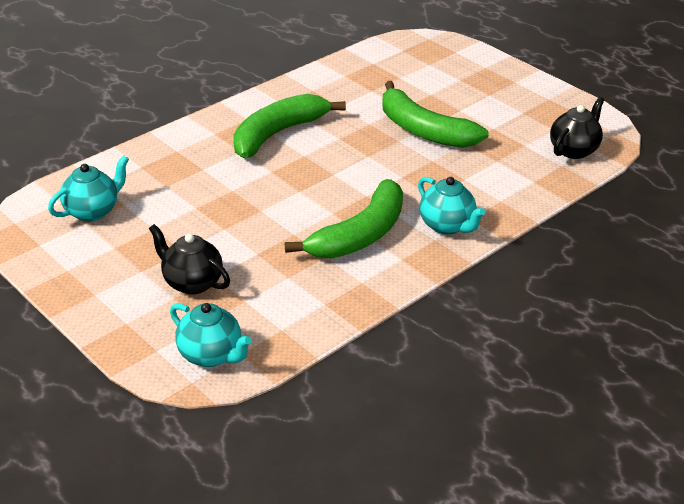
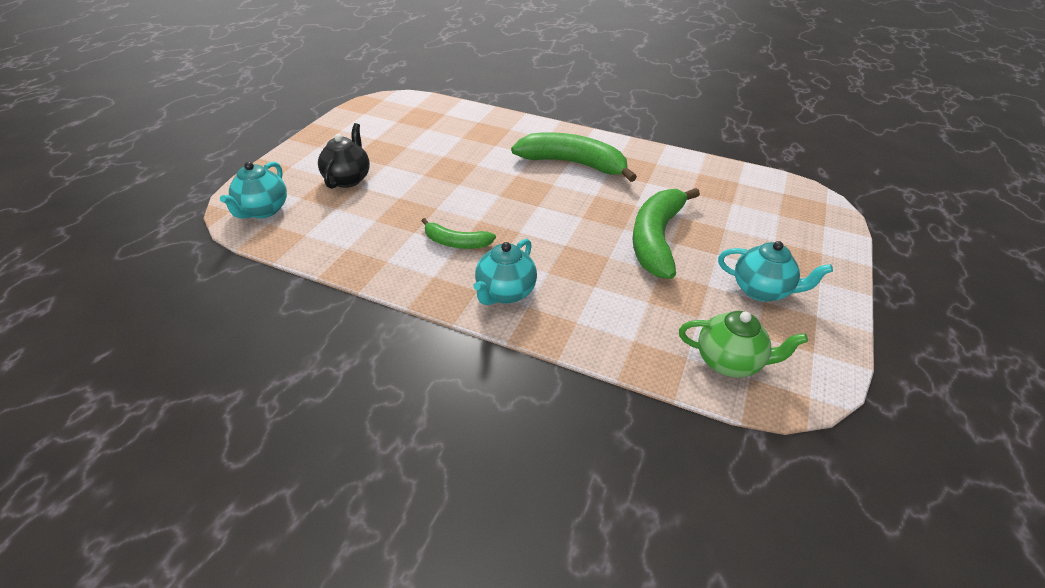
camera: 65 degrees right, 5 degrees up
(93, 211) = (412, 120): turquoise teapot -> turquoise teapot (761, 290)
(360, 235) = (456, 242): green banana -> green banana, size x0.53
(574, 150) = (729, 362): black teapot -> green teapot

